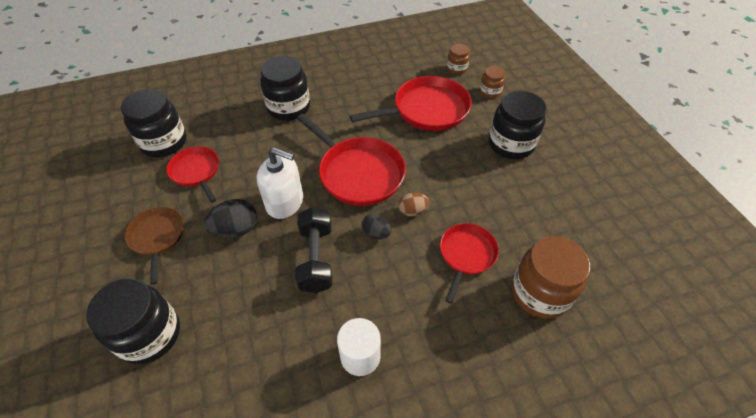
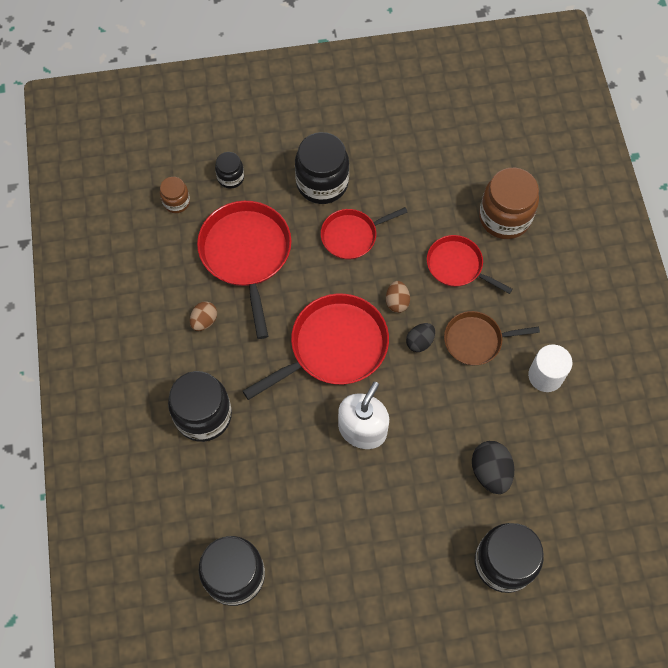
camera: 80 degrees left, 15 degrees up
(157, 237) = (388, 567): brown pan -> brown pan (476, 340)
(196, 172) = (296, 530): red pan -> red pan (352, 236)
(236, 229) = (391, 482): black egg -> black egg (490, 472)
(316, 258) = (441, 402): black dumbbell -> none
(364, 97) = (204, 321): none -> brown egg
(490, 92) = (230, 177): brown jar -> black jar

